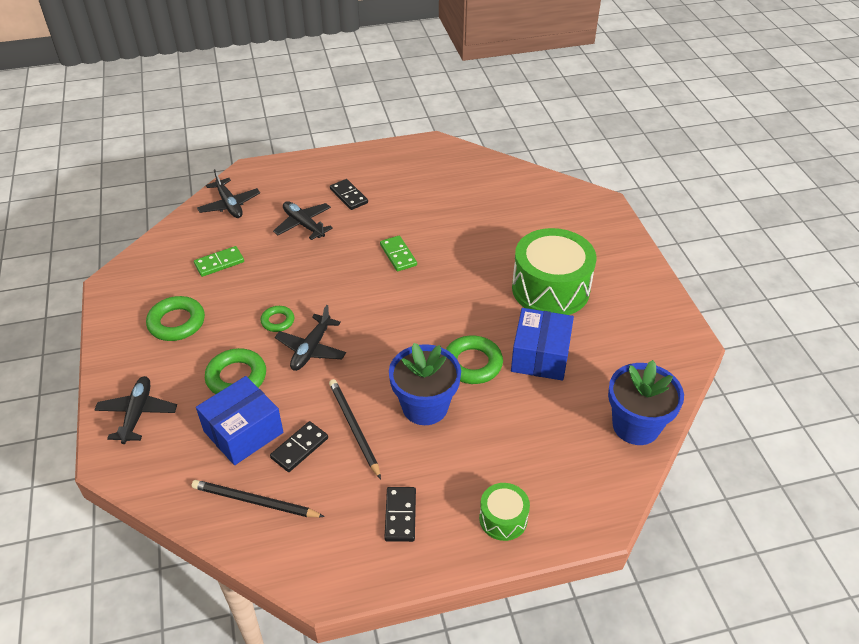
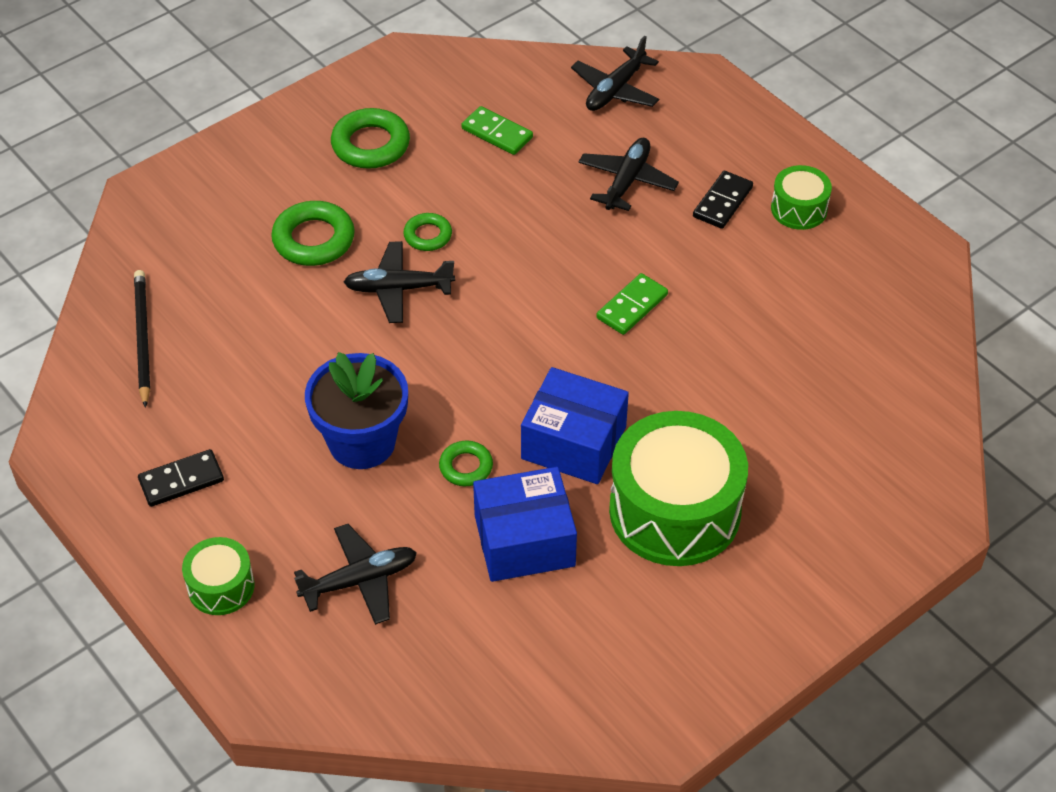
camera: 65 degrees right, 5 degrees up
(137, 413) = (216, 181): black plane -> black plane (360, 580)
(243, 432) = (234, 284): blue box -> blue box (573, 442)
(299, 448) = (235, 345): black domino -> none
(354, 428) = (291, 384): black pencil -> none
(375, 172) = (799, 209): none -> green drum
(472, 364) = (466, 467): green ring -> green ring, size x0.59
(636, 426) = (450, 695): blue flower pot -> none

